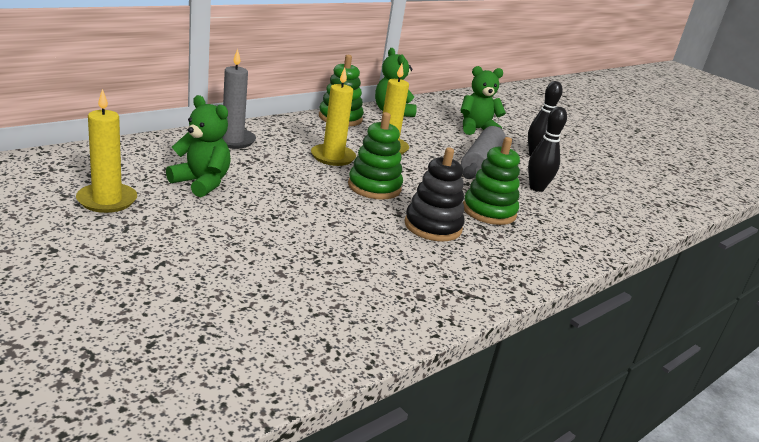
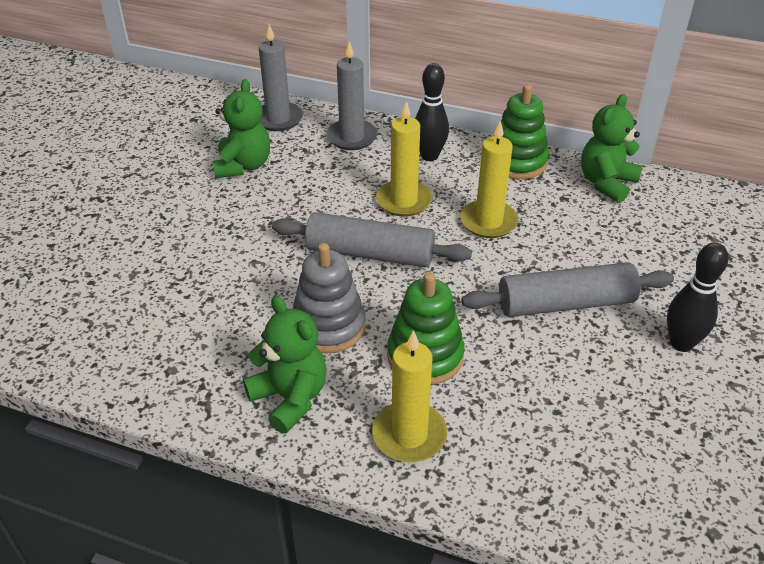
camera: 65 degrees right, 15 degrees up
(107, 200) = (160, 146): yellow candle -> yellow candle (409, 435)
(160, 149) = (278, 119): none -> grey candle
(374, 187) = (370, 253): green stacking toy -> grey rolling pin
(433, 226) = (328, 326): black stacking toy -> grey stacking toy
(476, 129) = (678, 262): green teddy bear -> green teddy bear (290, 398)
(536, 188) = (561, 377): black bowling pin -> black bowling pin (429, 156)

